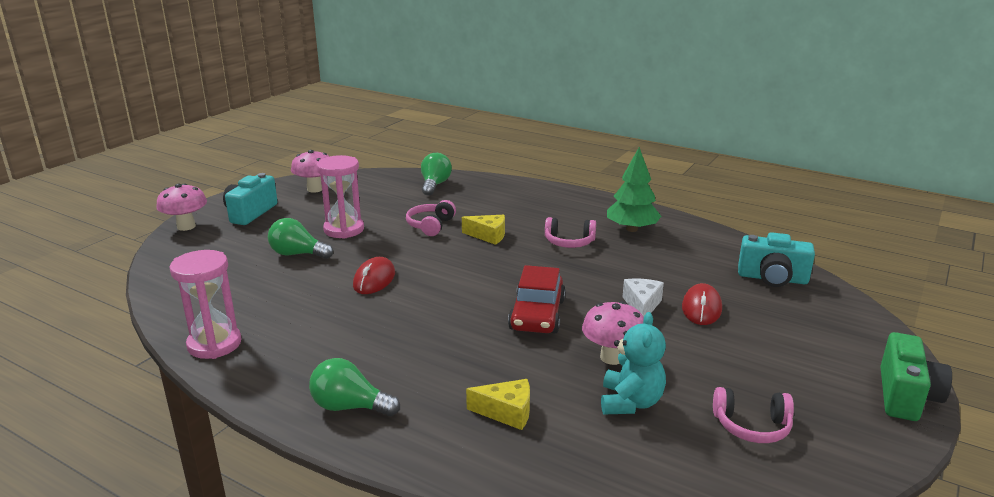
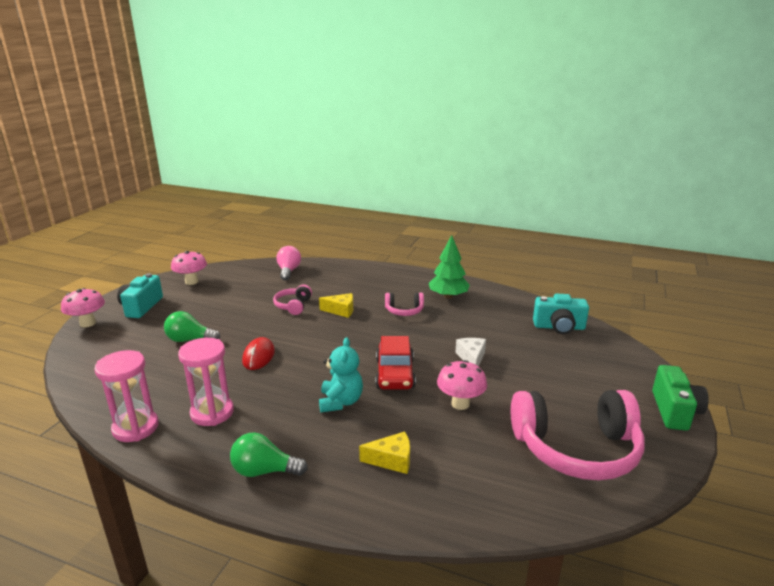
camera: 10 degrees left, 0 degrees up
(344, 230) = (223, 315): pink hourglass -> pink hourglass (212, 413)
(435, 185) = (288, 271): green light bulb -> pink light bulb
(630, 402) = (483, 440): turquoise teddy bear -> turquoise teddy bear (340, 402)
(701, 308) = (515, 356): red mouse -> none
(751, 426) = (576, 449): pink headphones -> pink headphones, size x2.13

